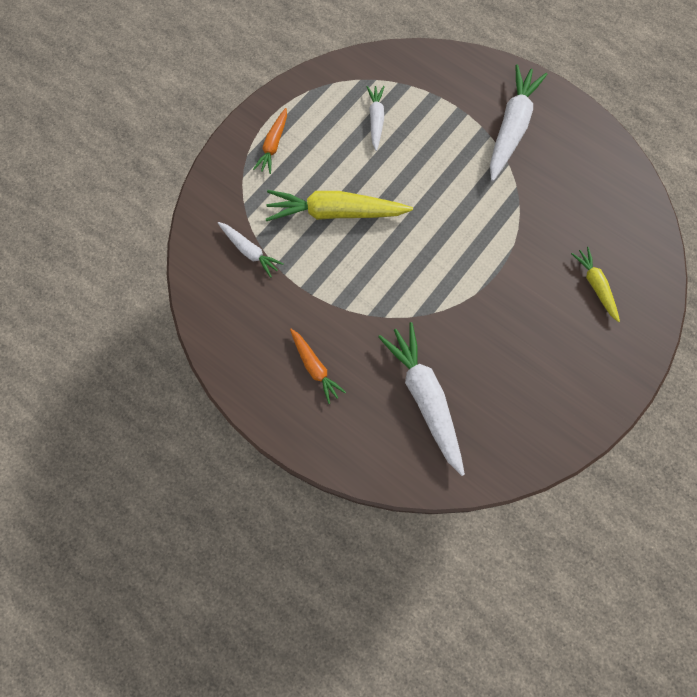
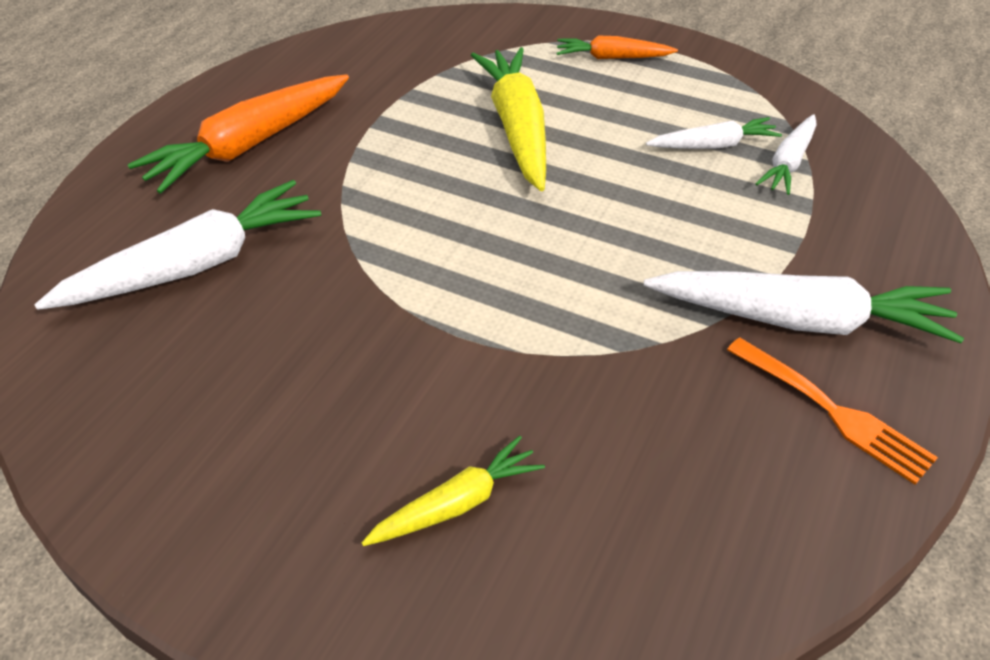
camera: 80 degrees right, 25 degrees down
(249, 251) = (429, 64): white carrot -> white carrot (788, 162)
(315, 367) = (250, 145): orange carrot -> orange carrot, size x1.81
(564, 135) = (832, 411): none -> orange fork

